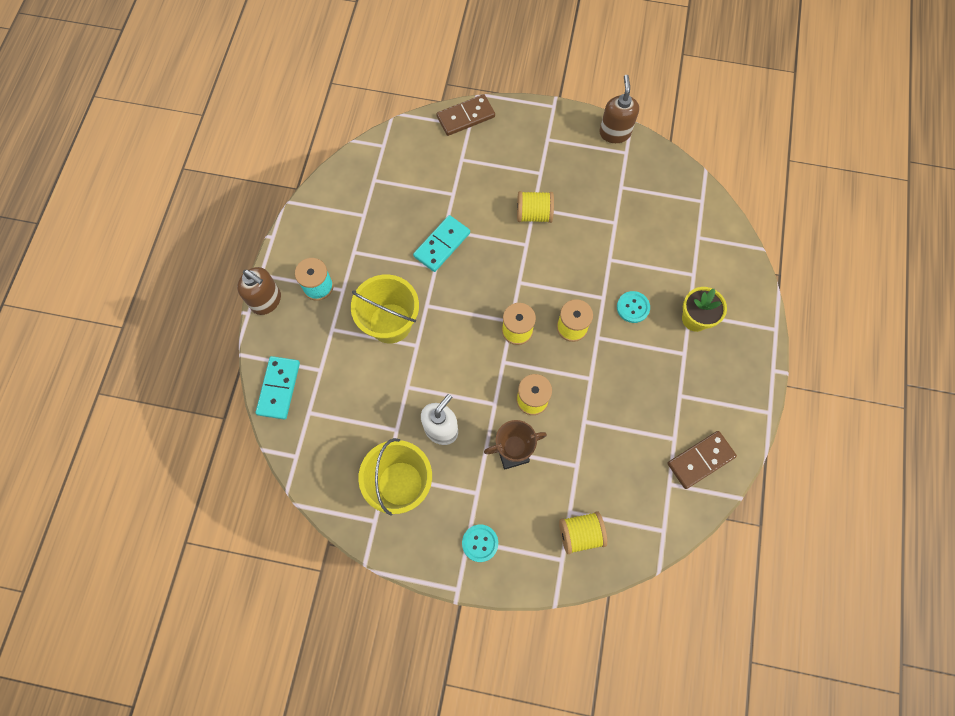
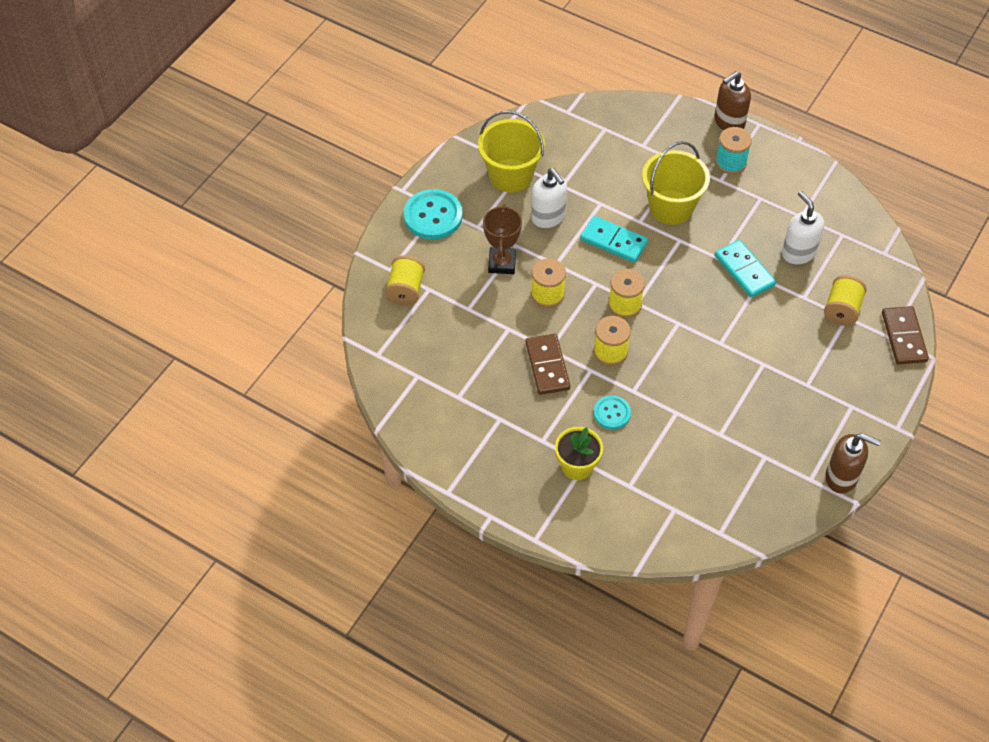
camera: 110 degrees right, 15 degrees down
(278, 388) = (636, 113): turquoise domino -> turquoise domino (613, 241)
(406, 208) = (798, 252): none -> white soap dispenser
(480, 543) = (433, 216): turquoise button -> turquoise button, size x1.73
(534, 214) = (755, 361): yellow spool -> yellow spool (841, 310)
(700, 460) = (428, 410): brown domino -> brown domino (547, 366)

